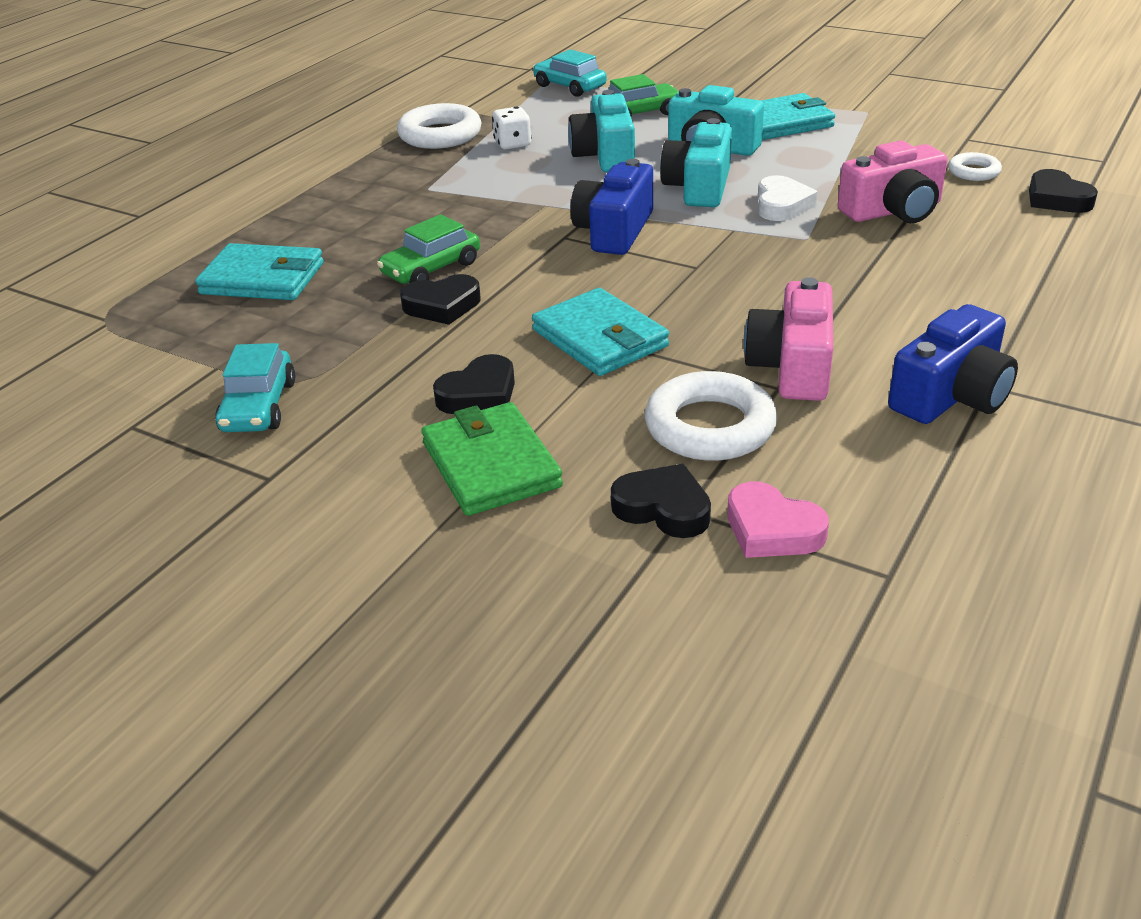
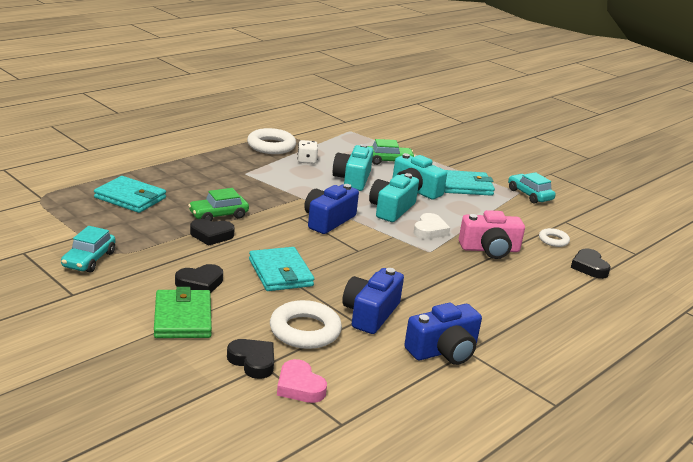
camera: 10 degrees right, 10 degrees down
(569, 86) = (360, 137): turquoise car -> turquoise car (529, 195)
(792, 366) = (370, 313): pink camera -> blue camera

